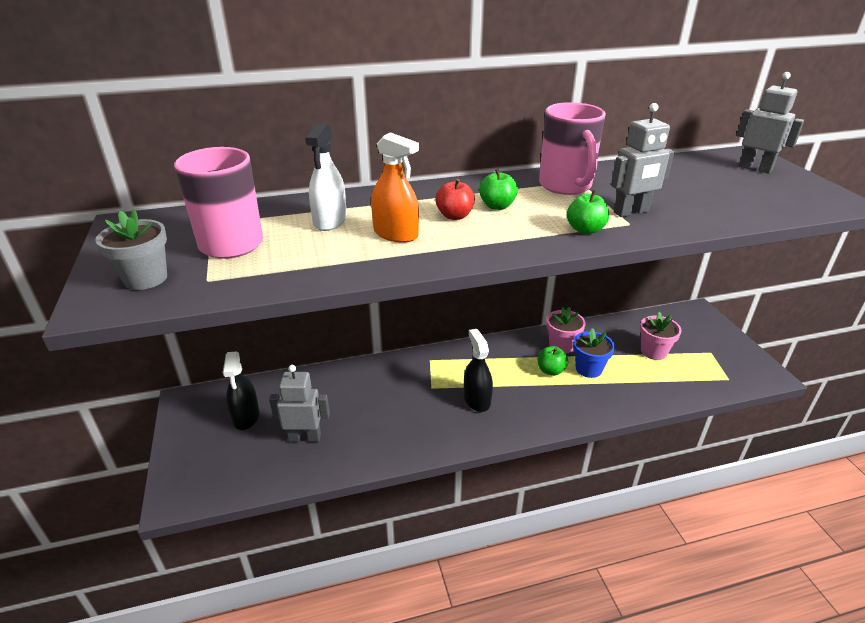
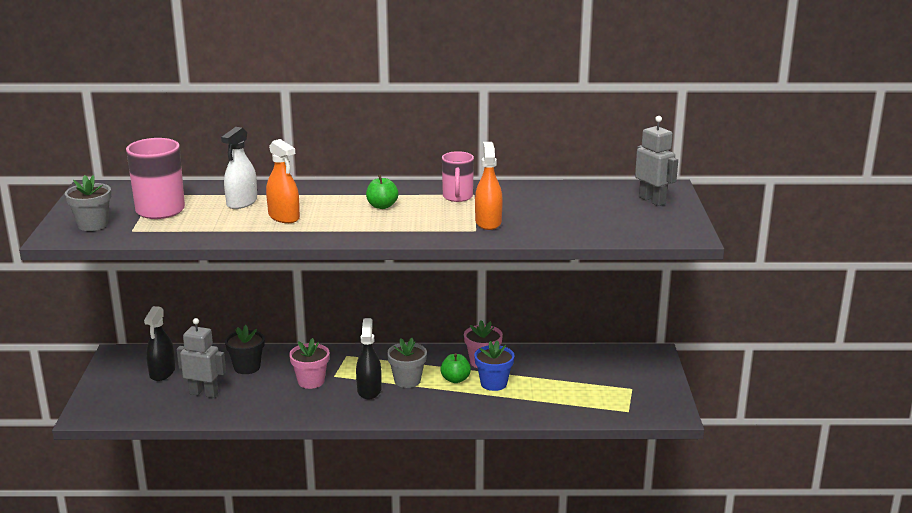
camera: 15 degrees right, 10 degrees down
(336, 393) = (247, 367): none -> black flower pot
(454, 216) = (340, 209): red apple -> none
(506, 380) = (407, 380): none -> grey flower pot
(566, 186) = (457, 197): pink mug -> pink mug, size x0.64
(585, 230) = (434, 230): green apple -> none
(631, 212) = (488, 222): grey robot -> orange spray bottle
(653, 352) = (572, 380): pink flower pot -> pink flower pot (311, 381)

